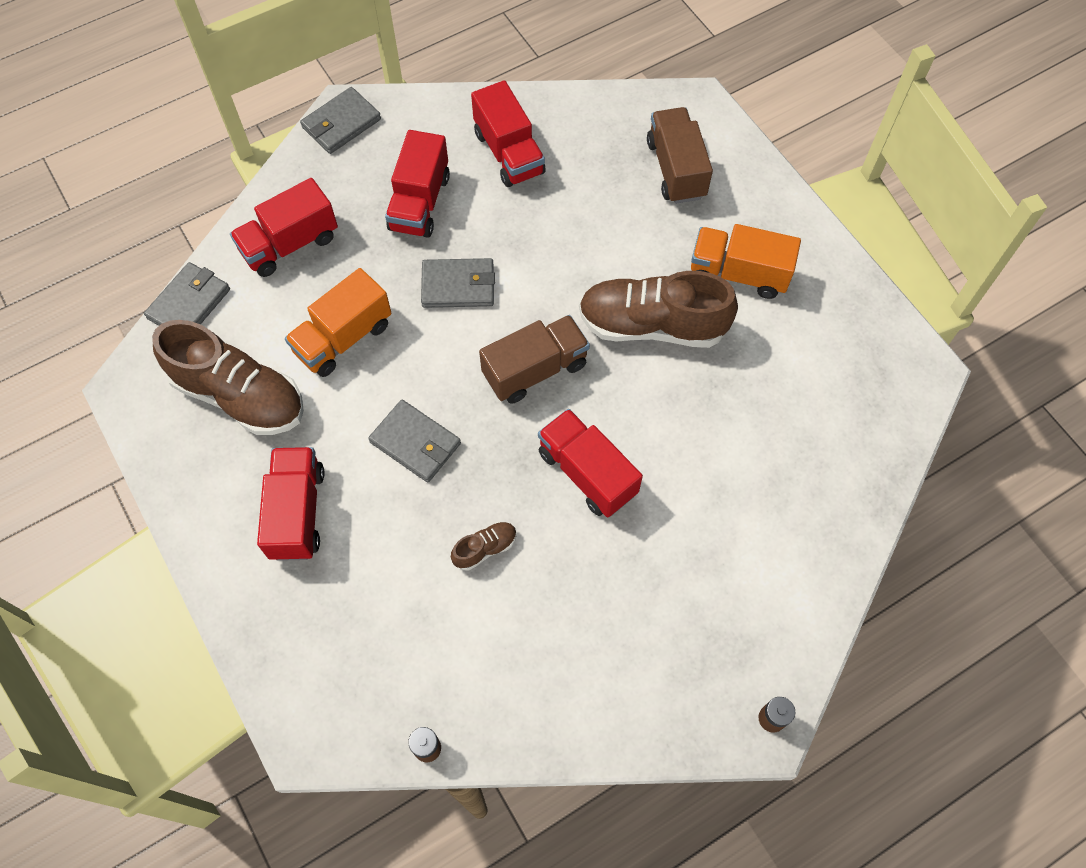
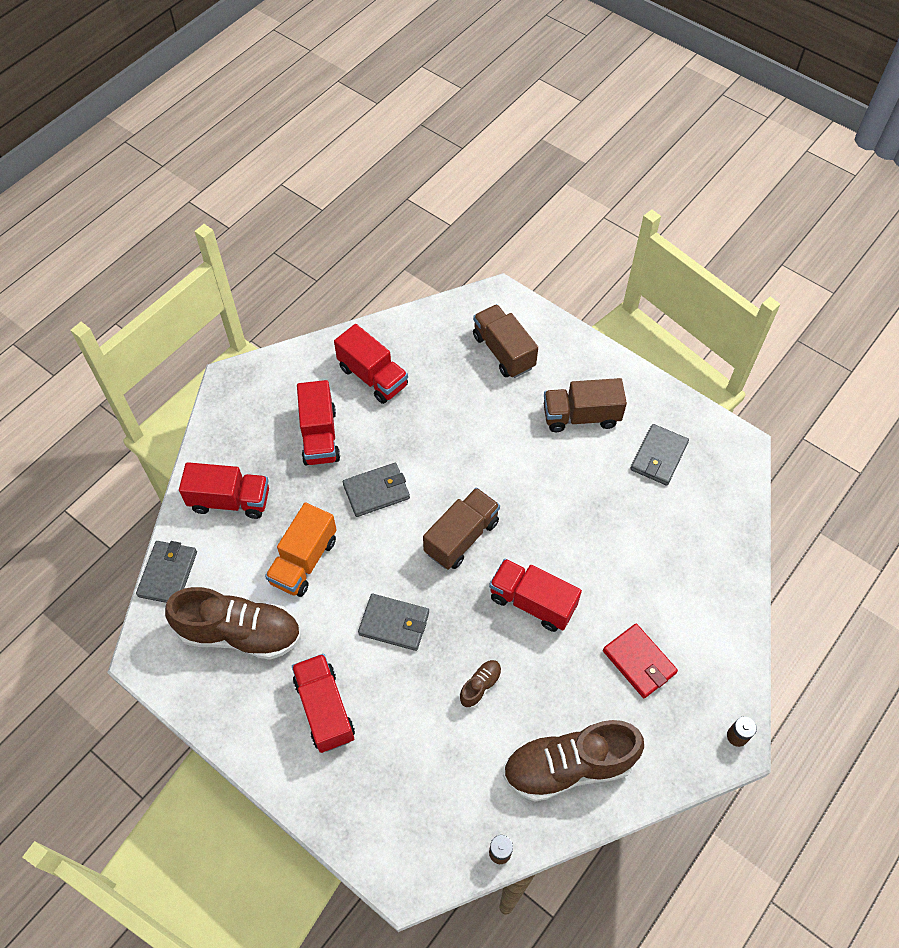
camera: 20 degrees left, 5 degrees down
(290, 244) = (230, 500): red truck -> red truck turned 120 degrees counterclockwise
(341, 123) = (231, 392): grey wallet -> grey wallet (658, 456)
(652, 325) = (534, 475): brown shoe -> brown shoe (568, 766)
(687, 587) = (639, 662): none -> red wallet
(738, 273) = (581, 416): orange truck -> brown truck

